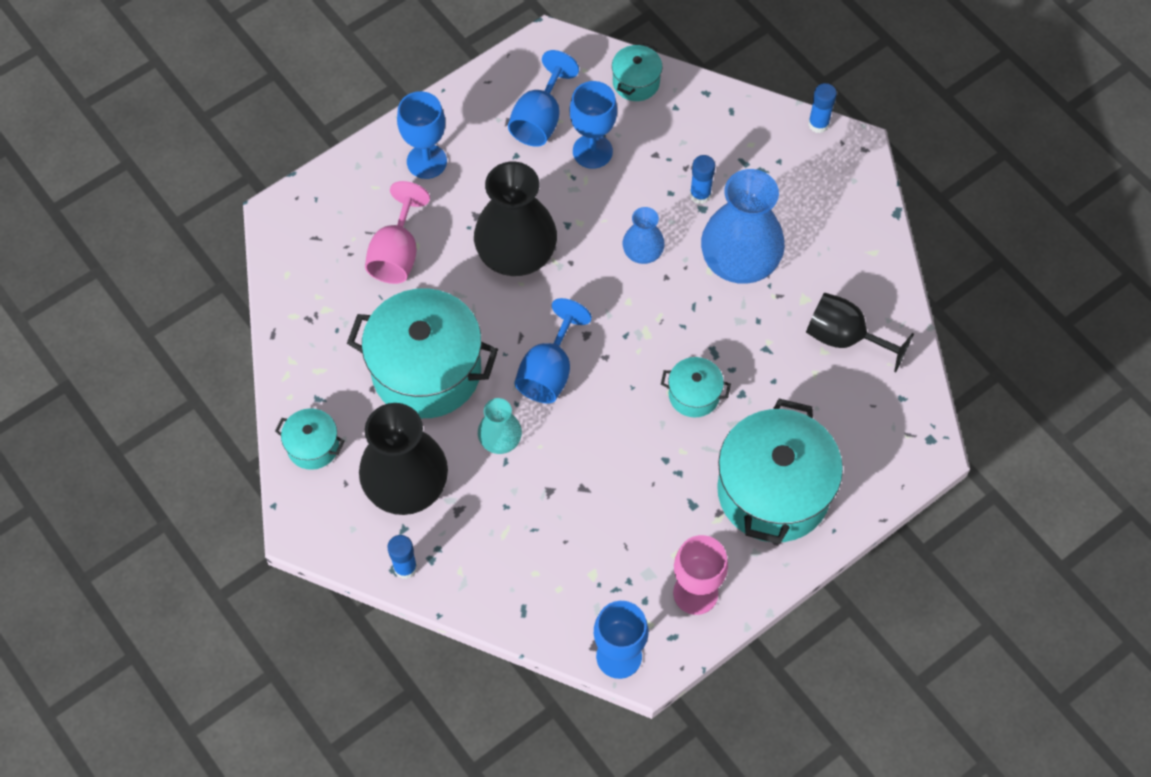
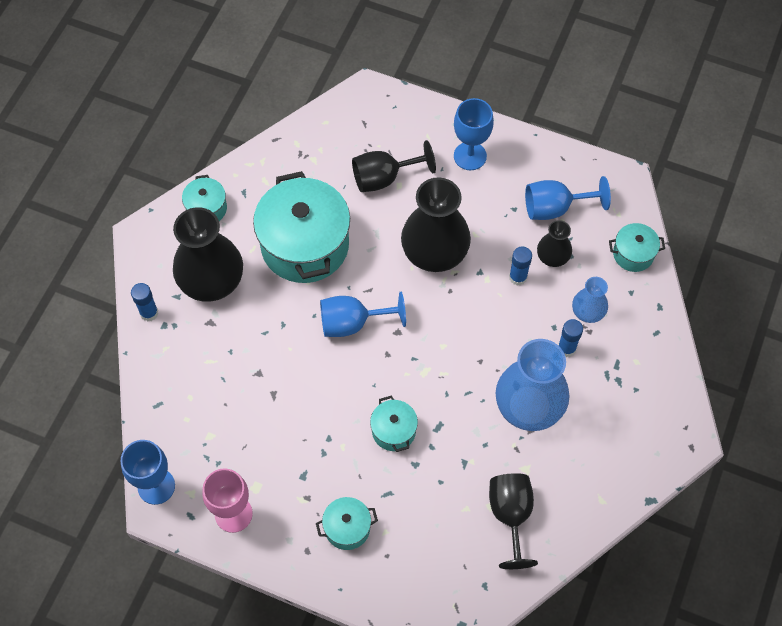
camera: 60 degrees right, 0 degrees up
(397, 254) = (384, 178): pink goblet -> black goblet
(500, 439) = (280, 320): turquoise vase -> none
(592, 151) = (553, 256): blue goblet -> black vase
(643, 251) = (491, 334): blue vase -> blue vase (588, 311)
(773, 491) = (347, 528): turquoise pot -> turquoise pot, size x0.47
(818, 124) = (690, 401): blue glue stick -> blue glue stick (518, 277)

